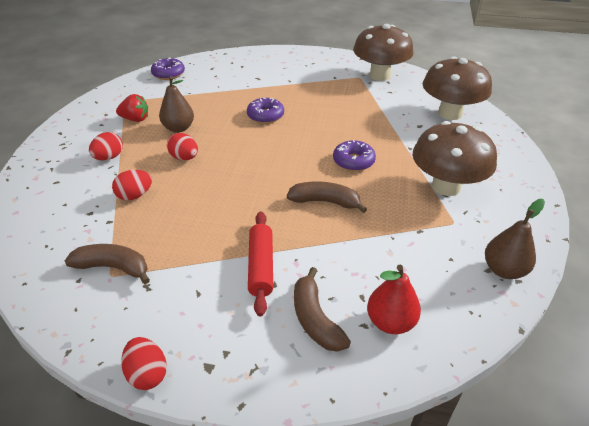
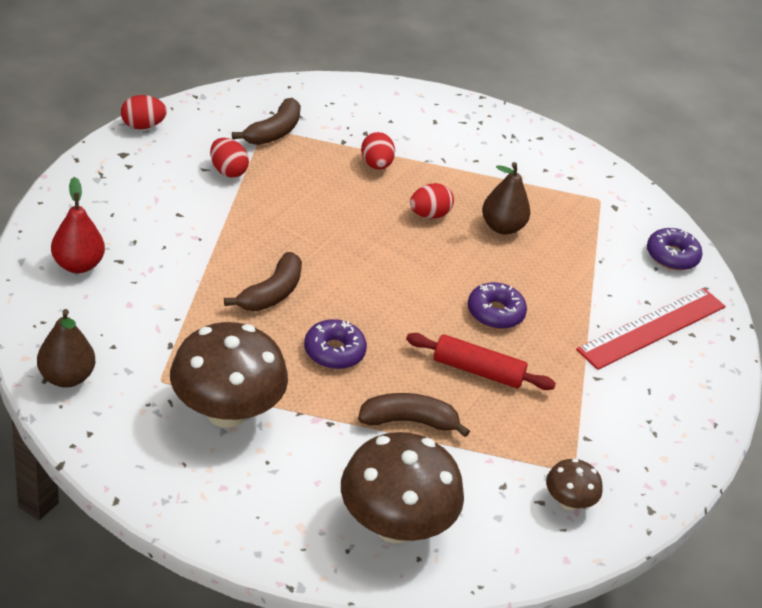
camera: 105 degrees right, 0 degrees up
(109, 157) = (463, 162): red egg -> red egg (228, 171)
(135, 119) = (544, 198): red strawberry -> none
(236, 72) = (652, 328): none -> red ruler
(261, 266) = (207, 213): red rolling pin -> red rolling pin (477, 370)
(315, 319) = (120, 223): brown banana -> brown banana (408, 421)
(380, 75) = (568, 502): brown mushroom -> brown mushroom, size x0.48

